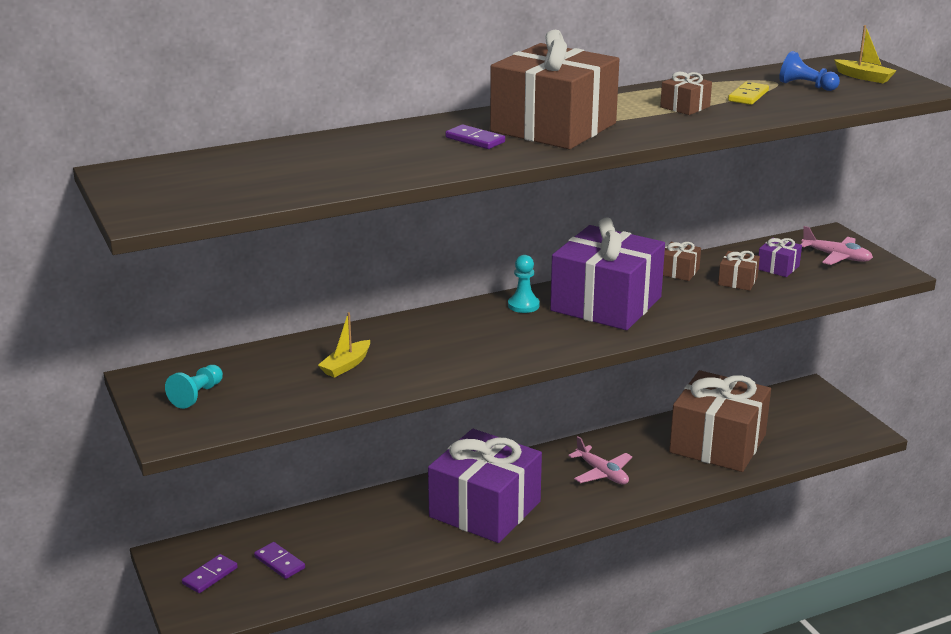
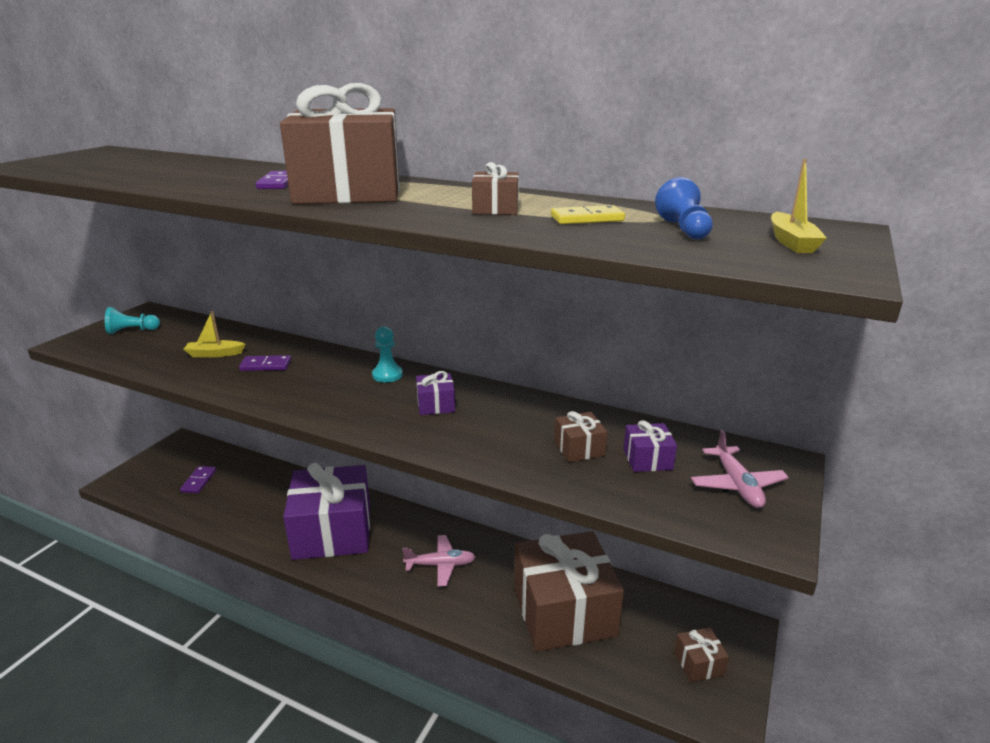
camera: 50 degrees right, 0 degrees up
(210, 576) = (167, 465): purple domino -> purple domino (266, 365)
(602, 473) = (440, 565): pink plane -> pink plane turned 105 degrees counterclockwise
(606, 304) = (435, 405): purple gift -> purple gift, size x0.40
(679, 271) = (551, 413): brown gift -> brown gift (698, 663)

